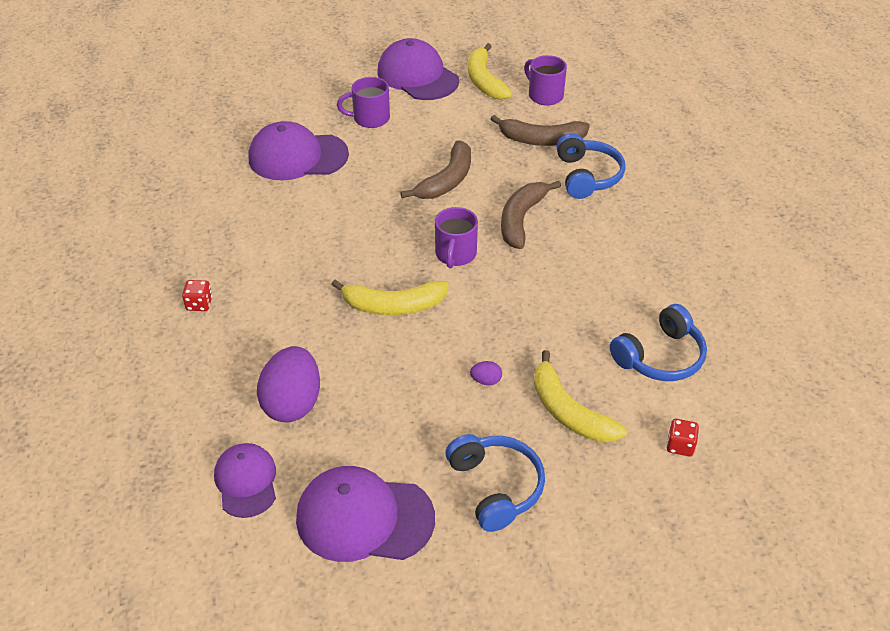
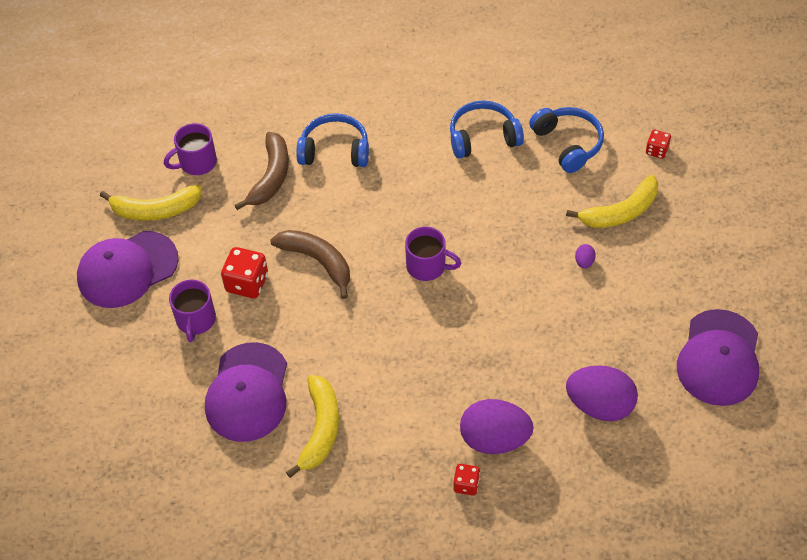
camera: 80 degrees left, 10 degrees up
(246, 481) = (682, 441): purple cap -> none
(250, 320) = (494, 439): none -> purple egg
(393, 306) = (488, 321): yellow banana -> yellow banana (320, 429)
(414, 141) = (247, 283): none -> red dice
(496, 487) = (691, 269): blue headphones -> blue headphones (483, 137)
(521, 219) = (387, 210): brown banana -> none

